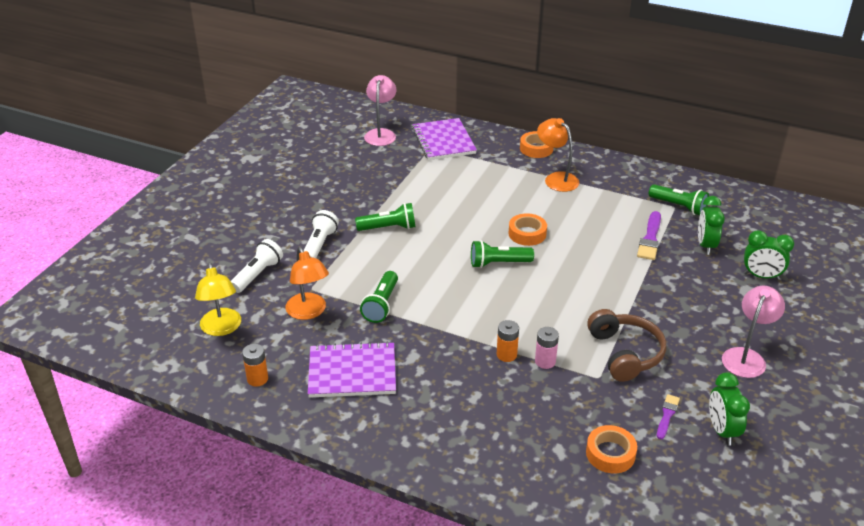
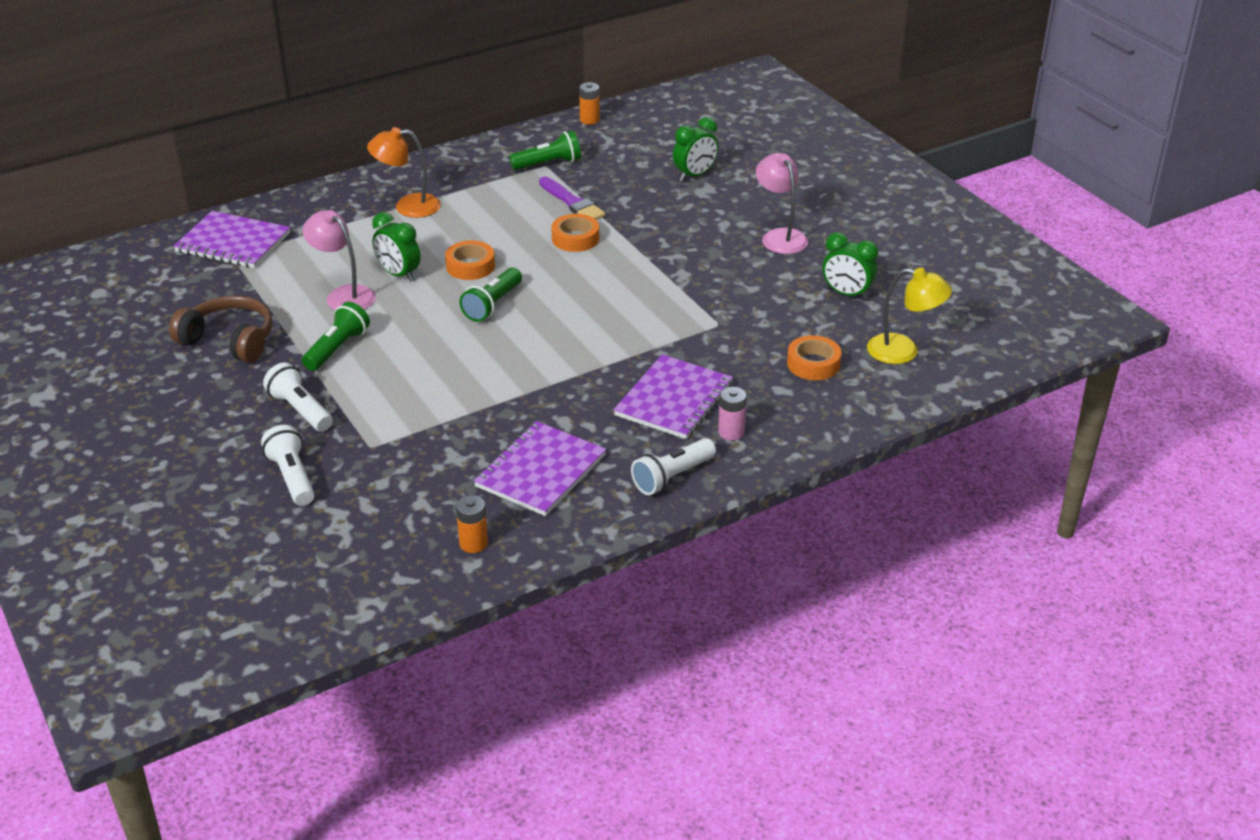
camera: 55 degrees left, 0 degrees up
(221, 328) = (355, 541): yellow lamp -> yellow lamp (903, 351)
(309, 312) = (408, 464): orange lamp -> none
(381, 134) = (150, 278): pink lamp -> pink lamp (344, 295)
(381, 305) = (460, 408): green flashlight -> none
(403, 440) = (672, 477): none -> white flashlight
(488, 398) = (674, 399): none -> purple notebook
(506, 355) = (629, 362): orange battery -> orange battery (589, 120)
(536, 148) = (339, 193): orange tape -> orange tape (575, 238)
(545, 361) = (664, 344): pink battery -> pink battery (731, 432)
(624, 353) = (705, 295): brown headphones -> brown headphones (229, 340)
(667, 415) = (801, 312): purple brush -> none
(705, 245) = (620, 180): green clock -> green clock (399, 274)

